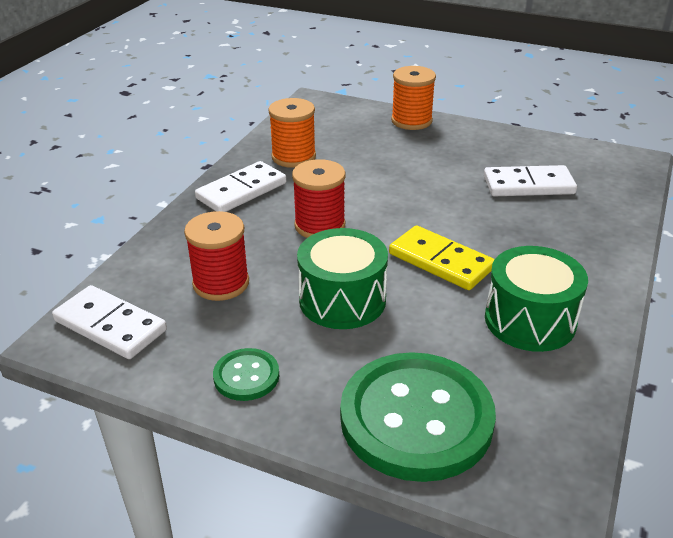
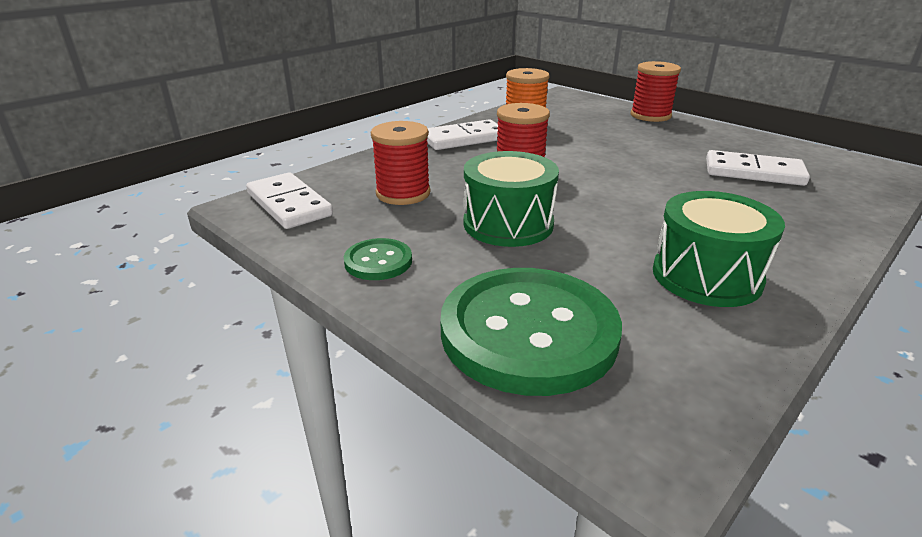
camera: 20 degrees right, 5 degrees down
(411, 121) = (650, 115): orange spool -> red spool
(440, 261) = (627, 213): yellow domino -> none

